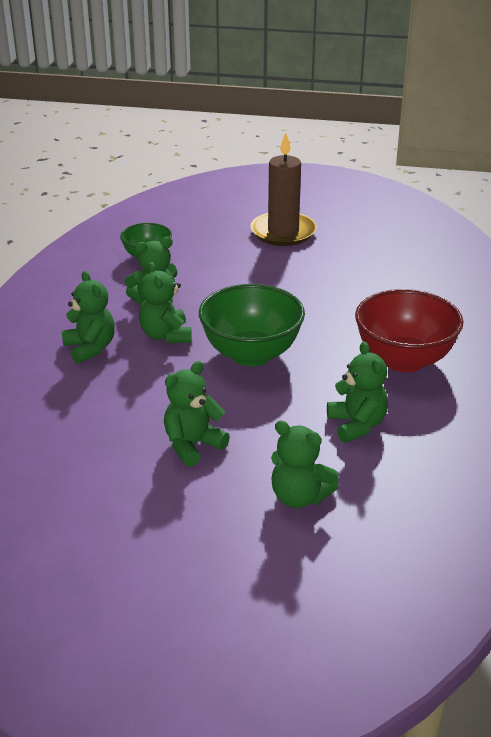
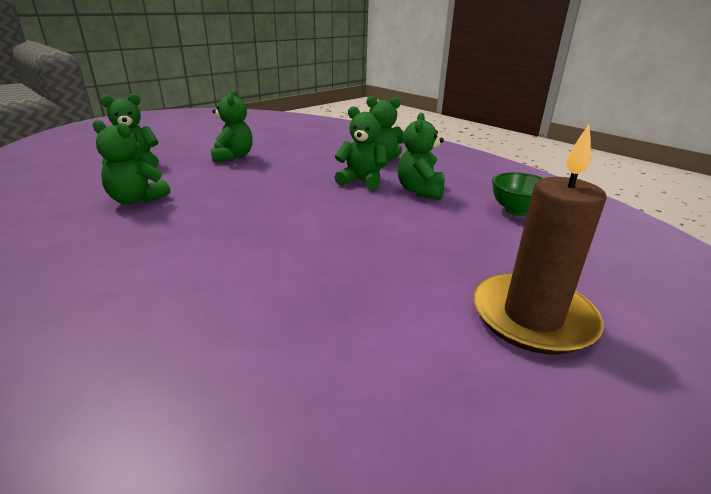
camera: 125 degrees right, 5 degrees down
(251, 354) = (286, 198): green bowl -> none
(404, 360) = (143, 256): red bowl -> none

